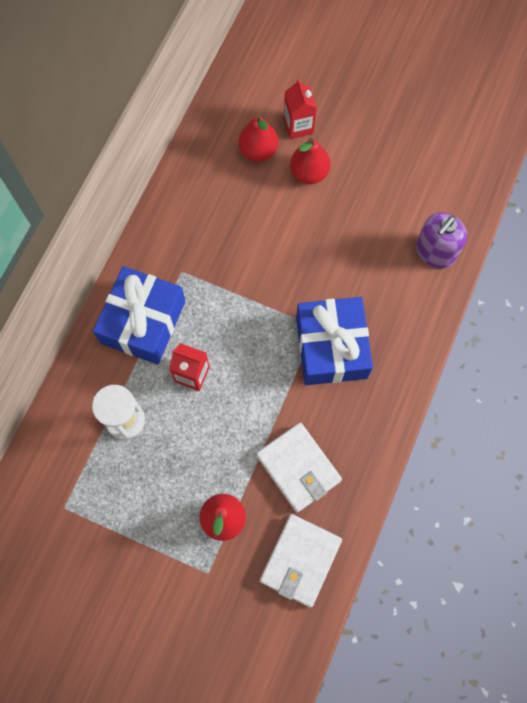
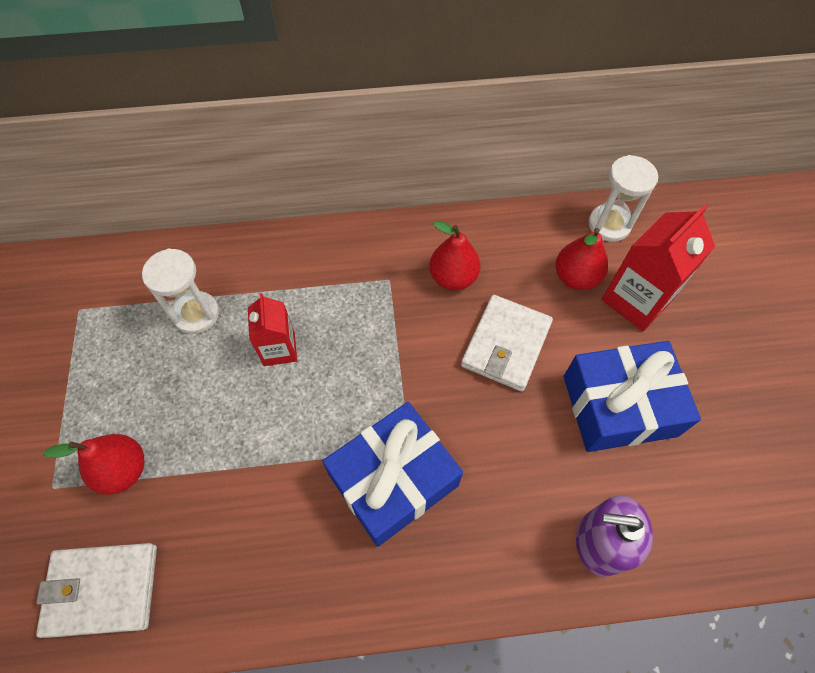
camera: 60 degrees right, 10 degrees down
(143, 322) = (312, 274): blue gift -> blue gift (619, 405)
(231, 102) = (609, 225): none -> white hourglass
(298, 126) = (636, 300): red carton -> red carton, size x1.60
(298, 468) = (221, 523): white wallet -> white wallet (506, 345)
(309, 173) = (590, 340): red pear -> red pear (453, 277)

